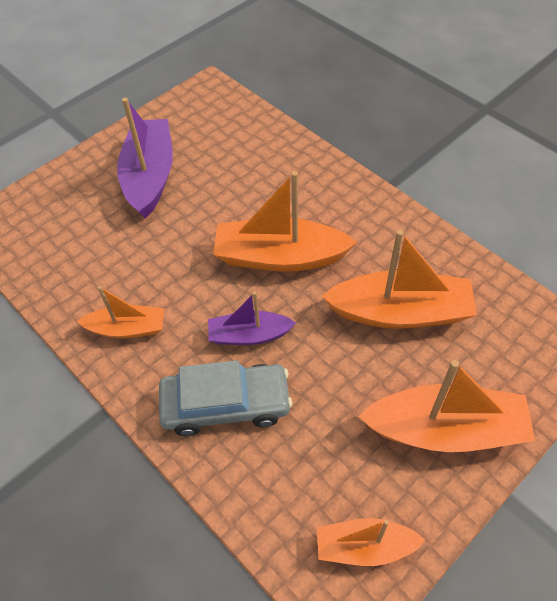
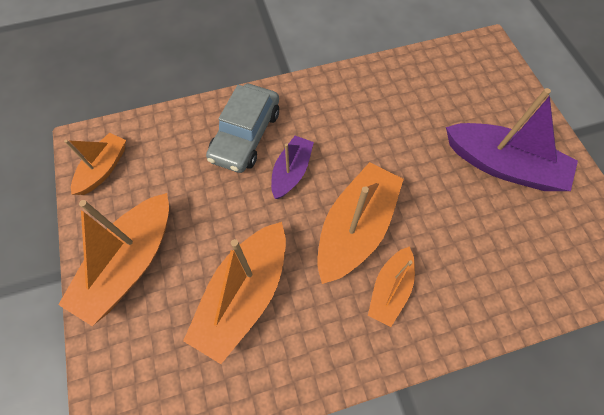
camera: 115 degrees right, 10 degrees up
(127, 328) = (342, 101): orange boat -> orange boat (390, 289)

